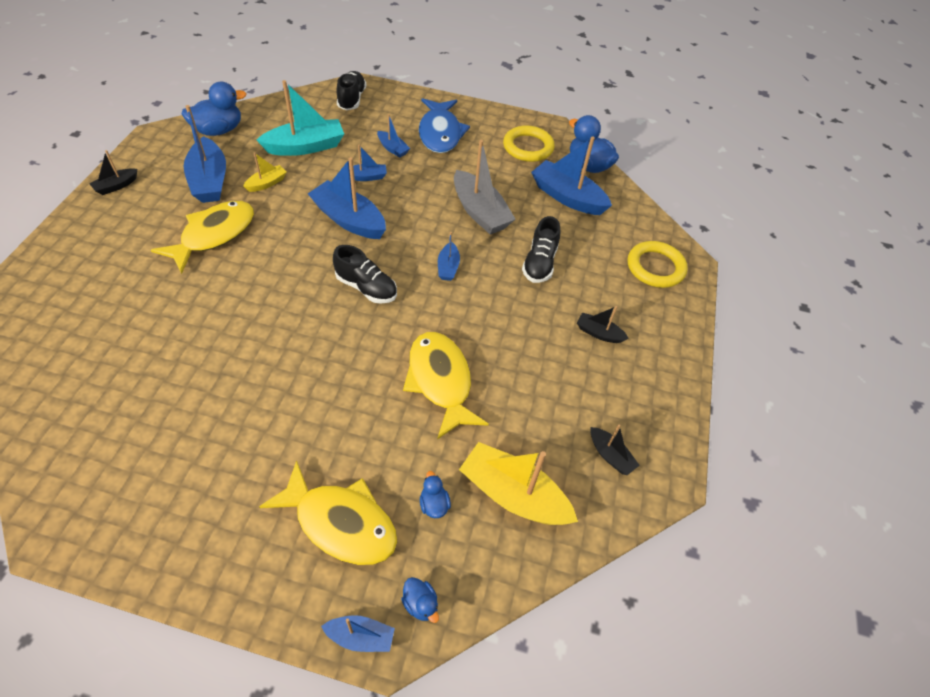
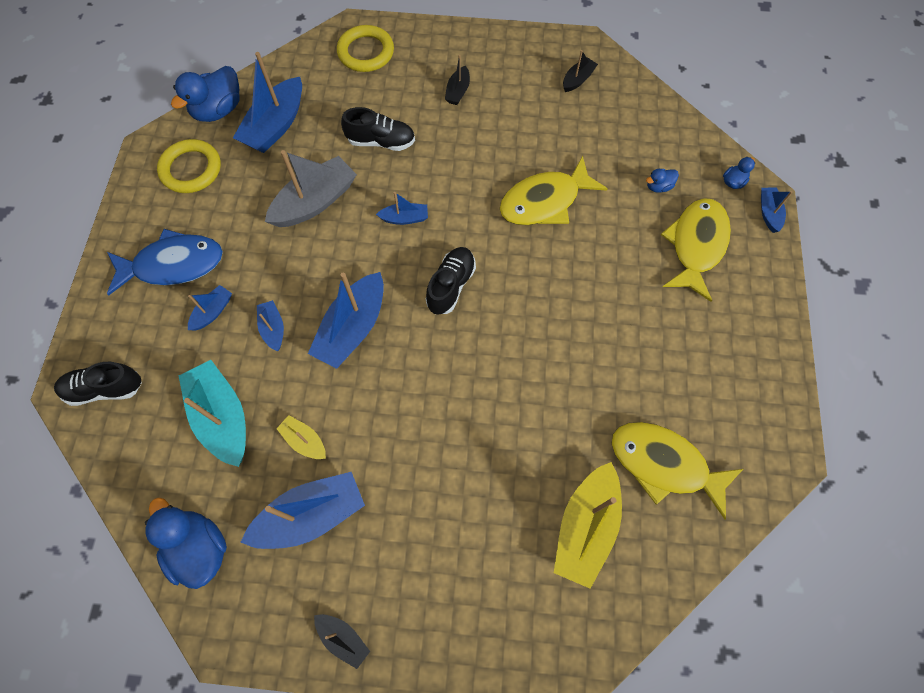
camera: 95 degrees left, 15 degrees up
(214, 235) = (409, 468): yellow fish -> yellow fish (664, 464)
(513, 495) = (632, 137): yellow boat -> yellow boat (585, 527)

